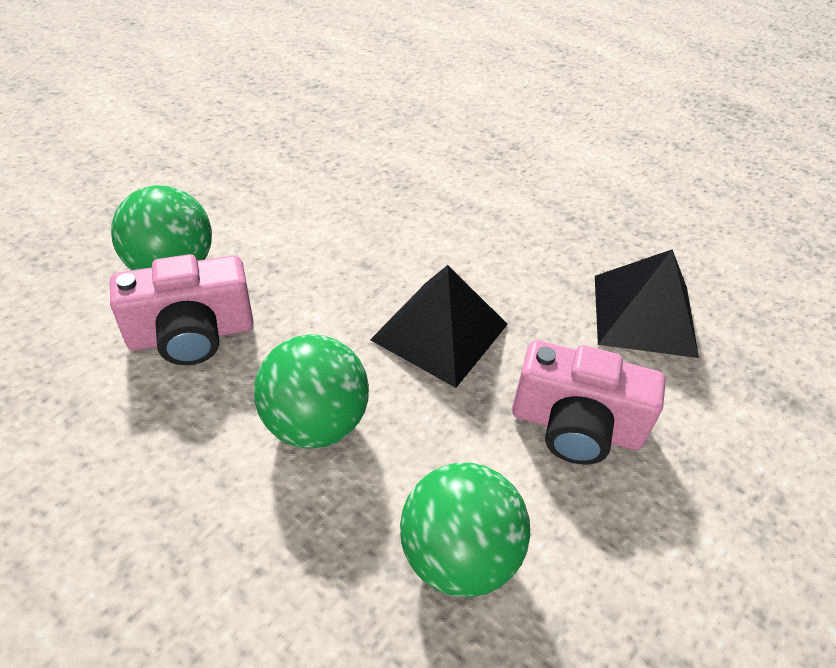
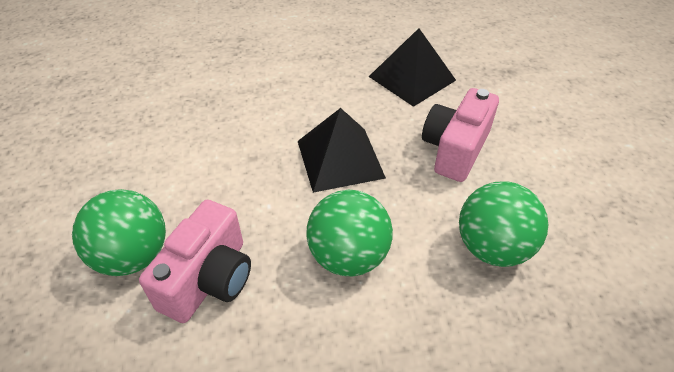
camera: 45 degrees left, 0 degrees up
(575, 426) = (455, 149): pink camera -> pink camera turned 150 degrees clockwise

